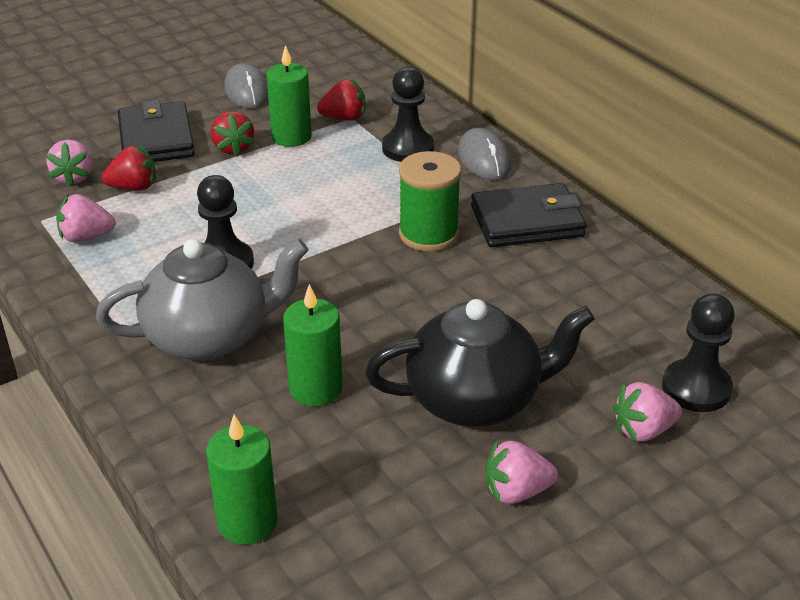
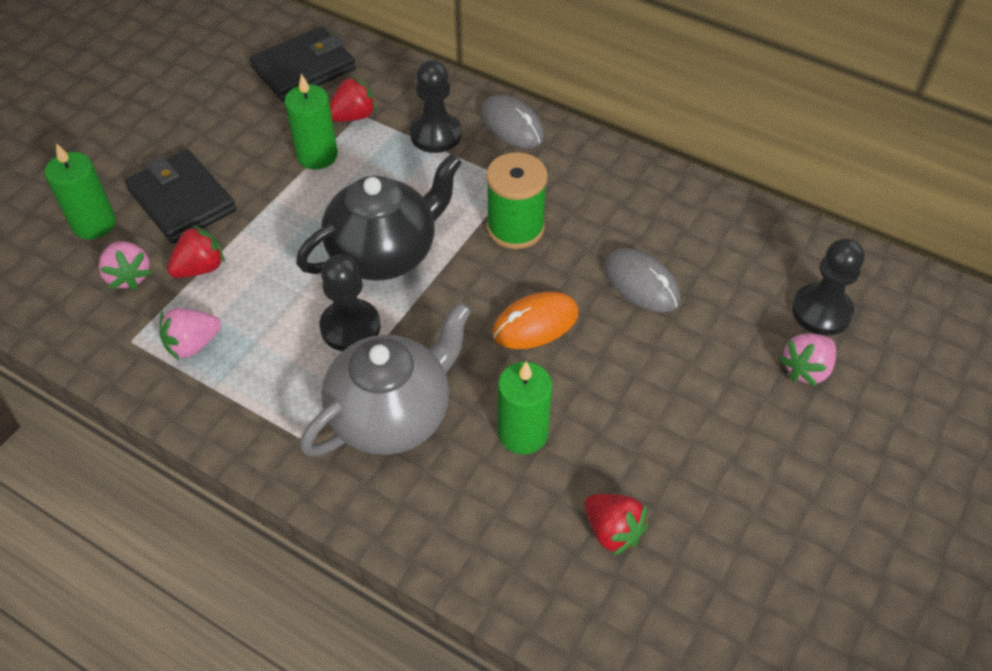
camera: 25 degrees left, 15 degrees up
(233, 148) = (268, 187): red strawberry -> red strawberry (612, 531)
(247, 91) = (236, 112): grey mouse -> grey mouse (641, 283)
(247, 522) = (553, 594): green candle -> green candle (94, 224)
(392, 310) = (535, 324): none -> orange mouse
(476, 399) = (662, 391): black teapot -> black teapot (385, 252)
(516, 492) = (747, 469): pink strawberry -> none
(527, 221) = (590, 184): black wallet -> black wallet (304, 69)

